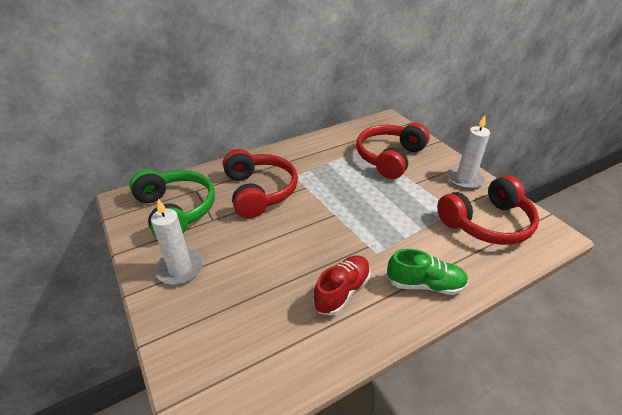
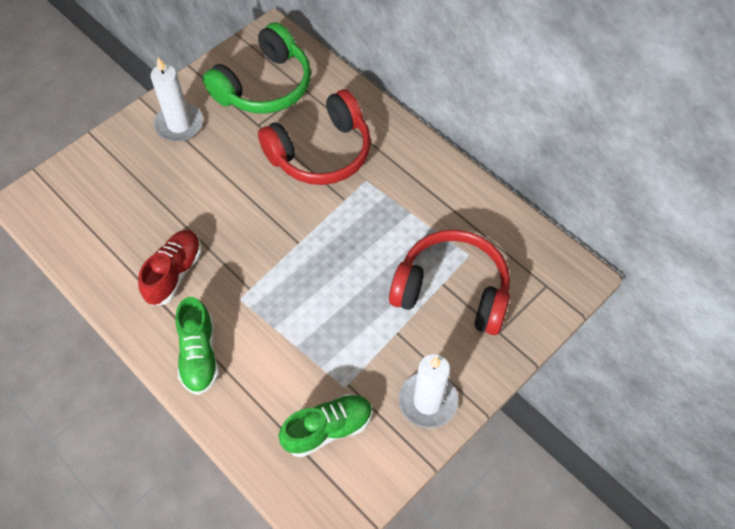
camera: 75 degrees right, 20 degrees up
(342, 291) = (174, 273): red shoe -> red shoe turned 90 degrees counterclockwise
(487, 223) = (328, 429): red headphones -> green shoe

